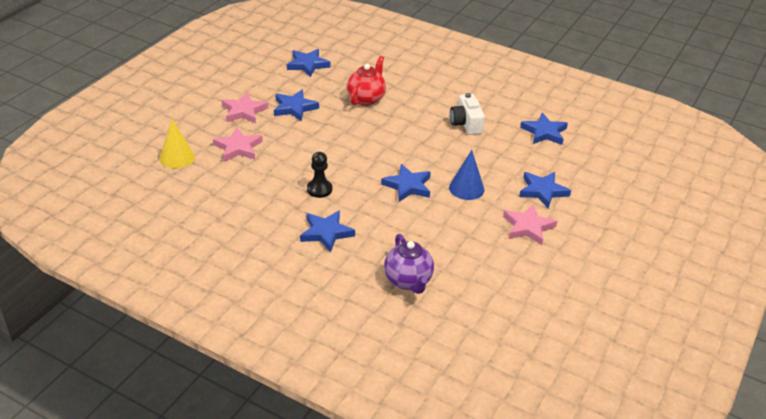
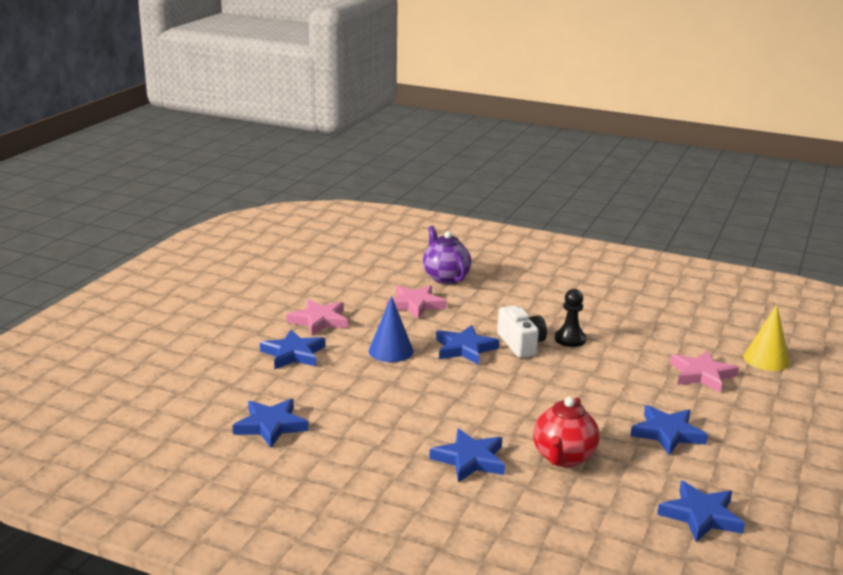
camera: 175 degrees right, 15 degrees down
(244, 111) = (737, 422): pink star -> pink star (415, 305)
(326, 233) = (541, 305): blue star -> blue star (470, 459)
(466, 124) = (394, 430): white camera -> white camera (521, 344)

